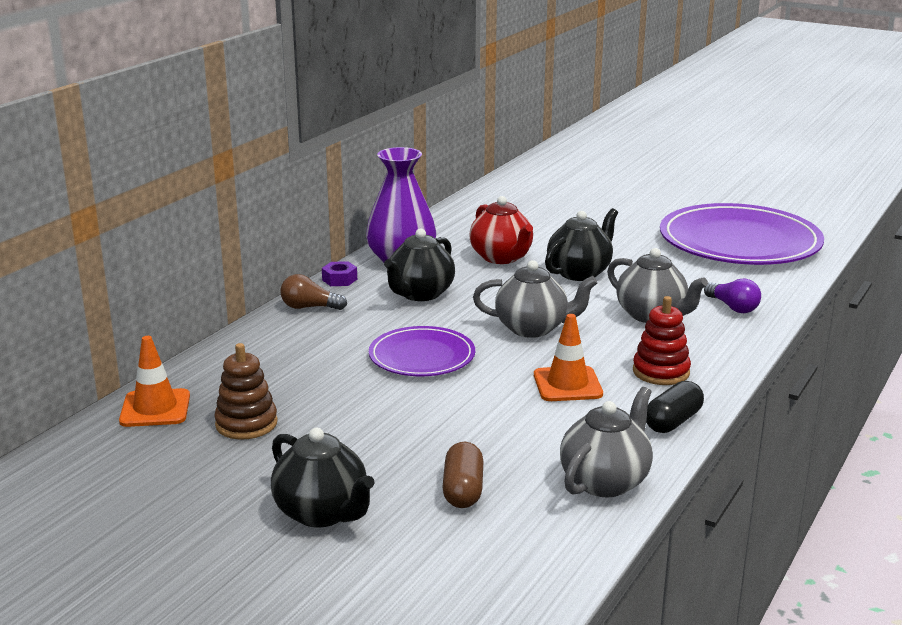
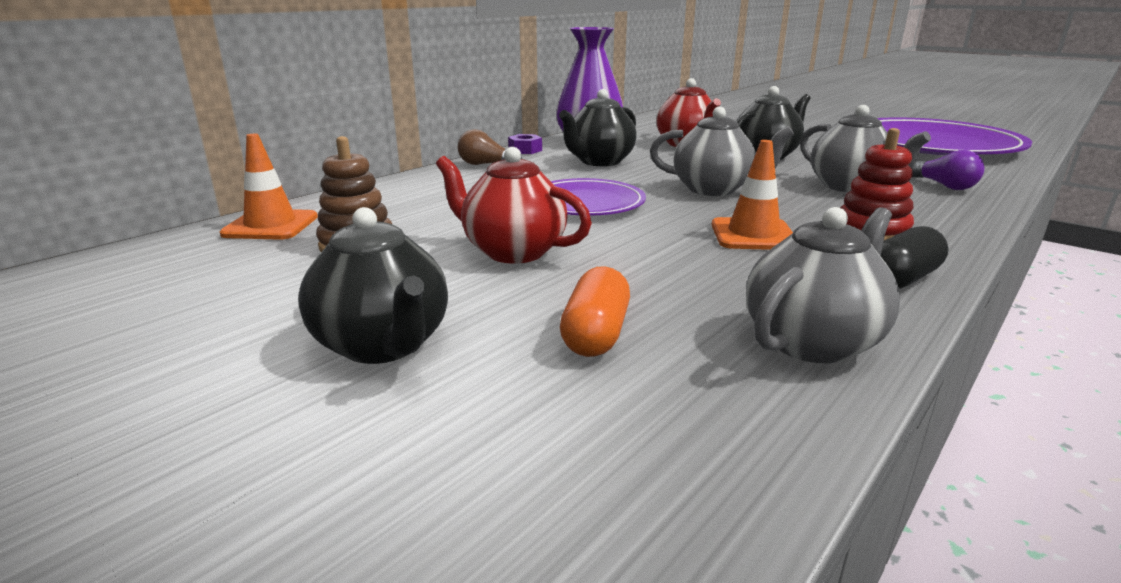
camera: 10 degrees right, 0 degrees up
(378, 420) = (513, 251): none -> red teapot
(463, 490) = (596, 334): brown capsule -> orange capsule

